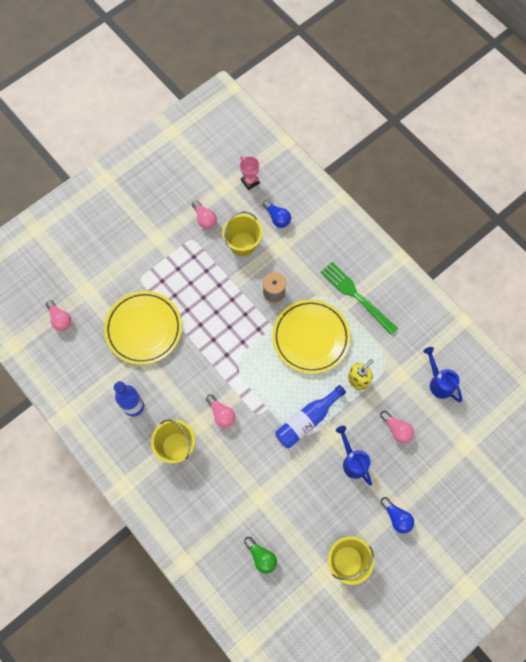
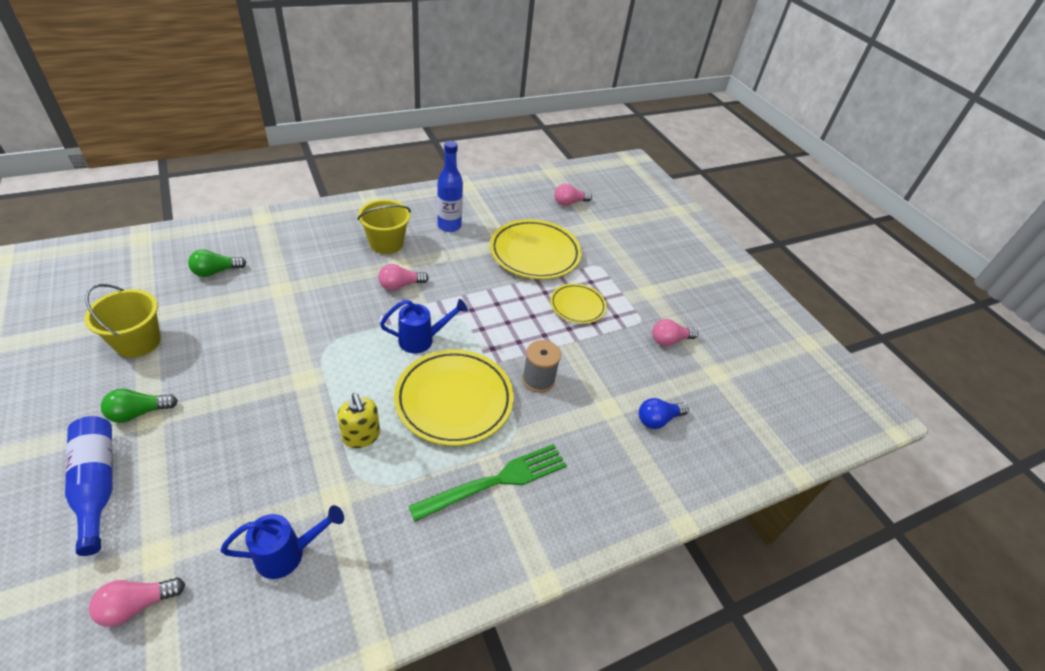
camera: 100 degrees right, 25 degrees down
(193, 284) = (577, 306): none -> yellow plate
(243, 244) = (622, 368): yellow bucket -> none
(250, 181) = (724, 405): pink trophy -> none
(307, 420) = (341, 359): blue bottle -> blue bottle (97, 484)
(352, 461) = (253, 389): blue watering can -> blue watering can (422, 340)
(396, 429) = (257, 459): pink light bulb -> pink light bulb (137, 605)
(396, 517) = (139, 412): blue light bulb -> green light bulb

